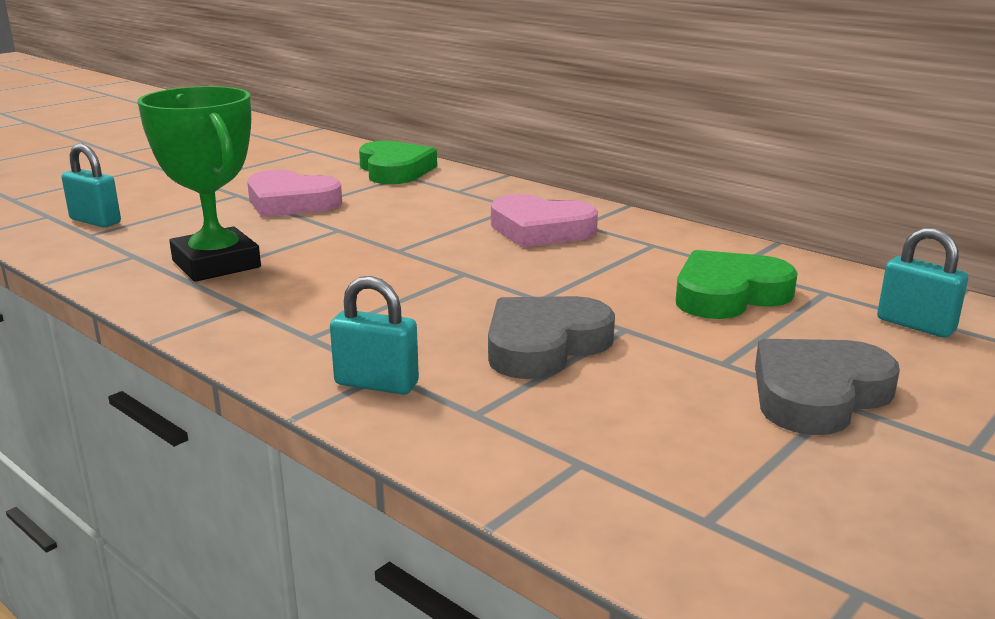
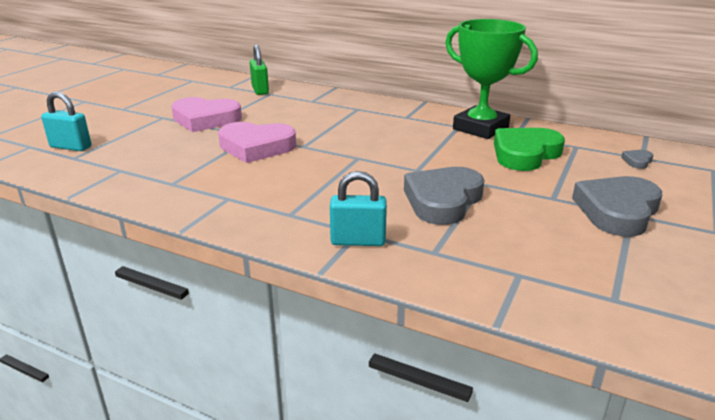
camera: 15 degrees left, 5 degrees up
(216, 264) = (185, 170): green trophy -> green trophy (480, 128)
(395, 170) = (260, 90): green heart -> green padlock
(540, 230) = (384, 123): pink heart -> pink heart (256, 147)
(915, 325) = (637, 161): turquoise padlock -> grey heart

